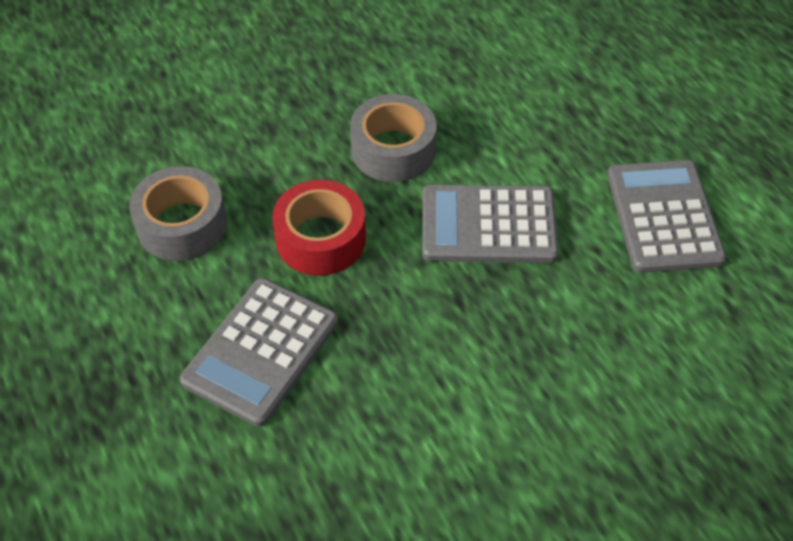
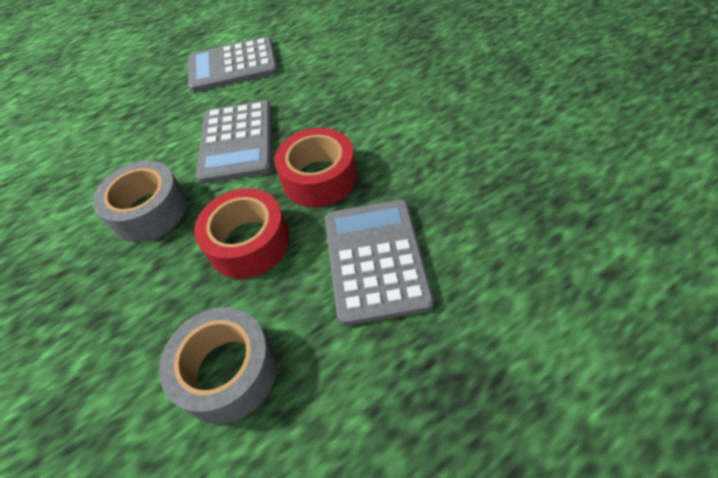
camera: 90 degrees left, 0 degrees up
(261, 351) = (375, 260): grey calculator -> grey calculator turned 120 degrees counterclockwise
(399, 309) = (319, 178): none -> red tape

